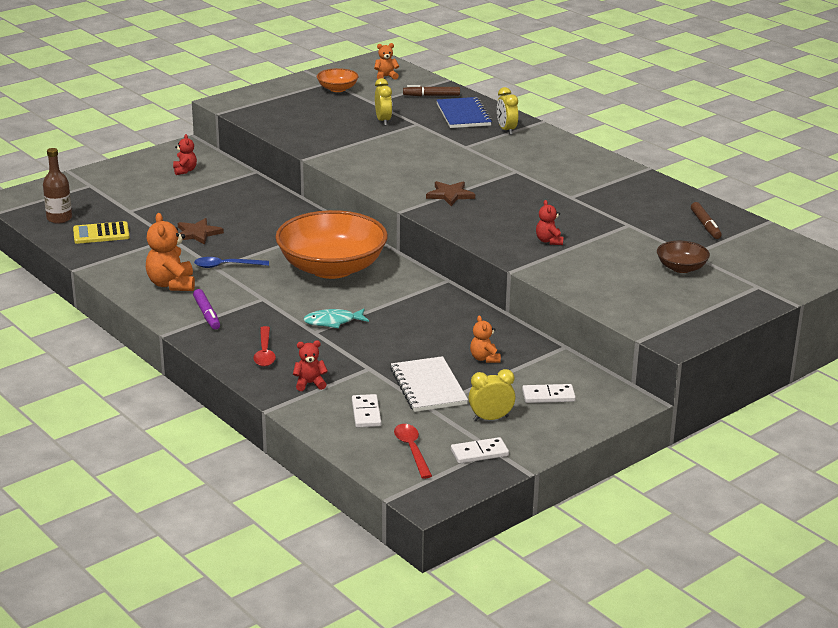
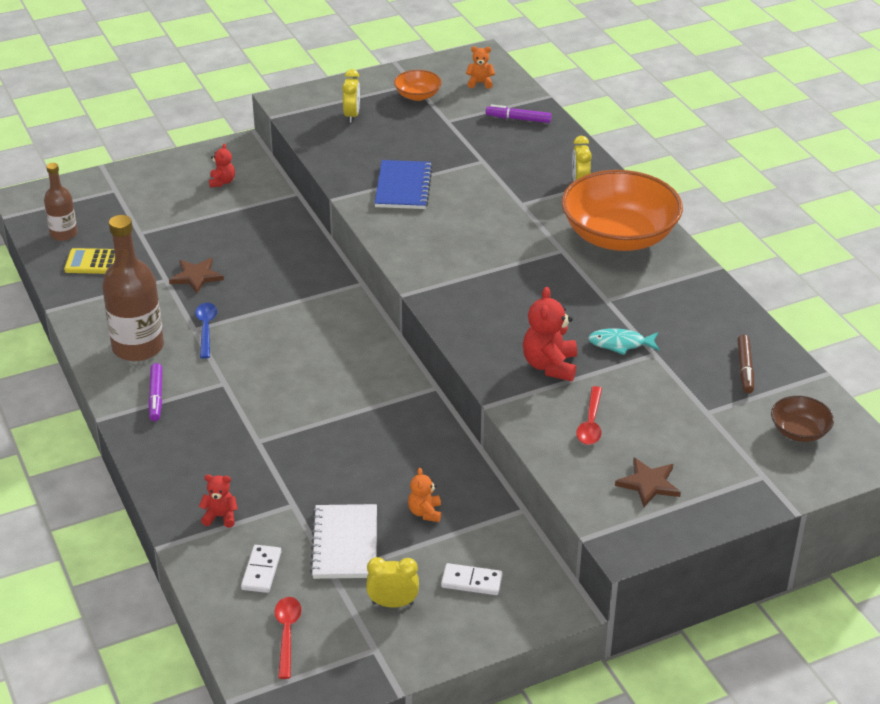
camera: 15 degrees right, 10 degrees up
(171, 284) = (138, 347): orange teddy bear -> brown bottle
(226, 266) = (206, 329): blue spoon -> blue spoon turned 75 degrees clockwise
(264, 352) = (192, 463): red spoon -> red spoon (591, 423)
(332, 268) = (317, 349): orange bowl -> orange bowl (619, 236)
(333, 322) = (284, 429): turquoise fish -> turquoise fish (620, 344)
(383, 121) = (446, 151): yellow clock -> yellow clock (352, 115)
(431, 96) = (518, 119): brown marker -> purple marker
(450, 195) = (470, 277): brown star -> brown star (648, 484)
(463, 115) = (541, 154): blue notebook -> blue notebook (403, 187)
(479, 453) = (358, 652): white domino -> none
(549, 241) = (550, 366): red teddy bear -> red teddy bear, size x1.74
(681, 268) = (685, 432): brown bowl -> brown bowl (799, 431)

